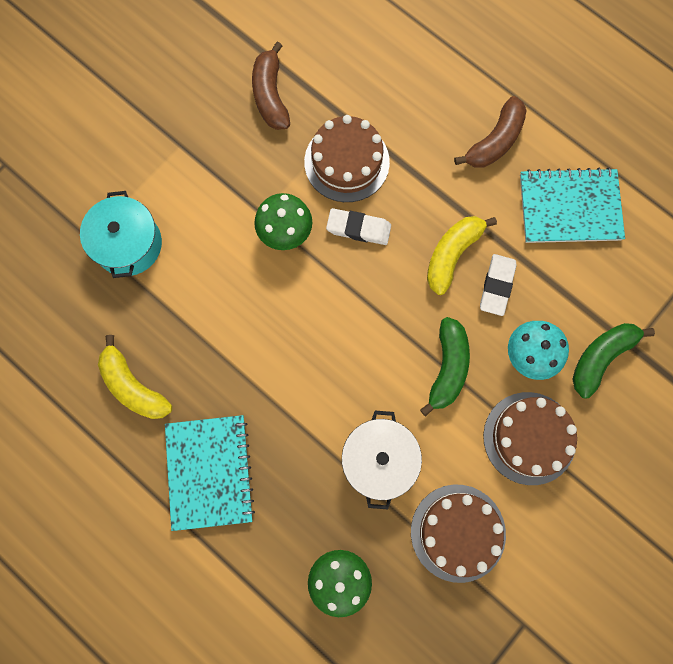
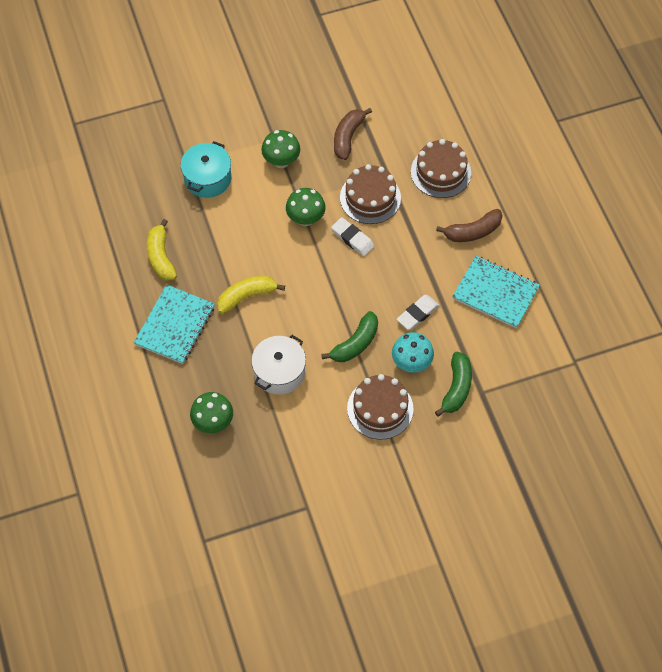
camera: 30 degrees right, 15 degrees down
(208, 171) = (281, 161): none -> green mushroom
(452, 255) = (401, 282): yellow banana -> yellow banana (247, 296)
(458, 532) = (300, 436): brown cake -> brown cake (440, 172)
(601, 357) = (456, 388): green banana -> green banana turned 120 degrees clockwise

